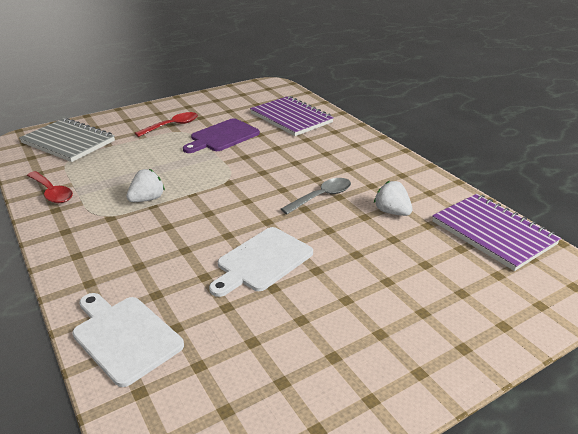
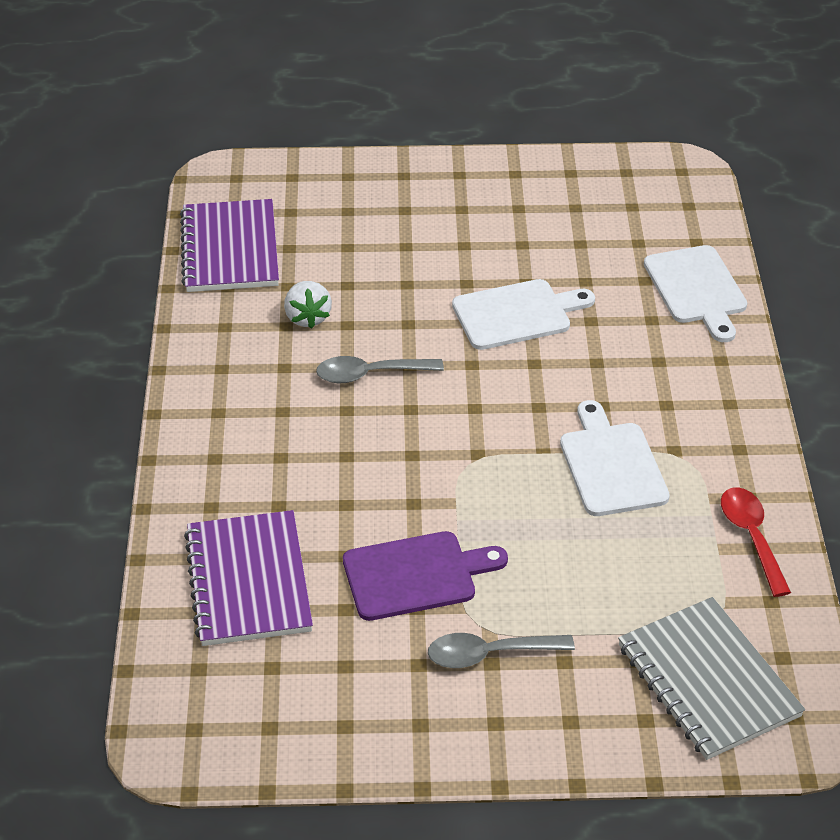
camera: 150 degrees left, 10 degrees up
(147, 199) = (611, 465): white strawberry -> white cutting board
(172, 126) = (489, 654): red spoon -> grey spoon

